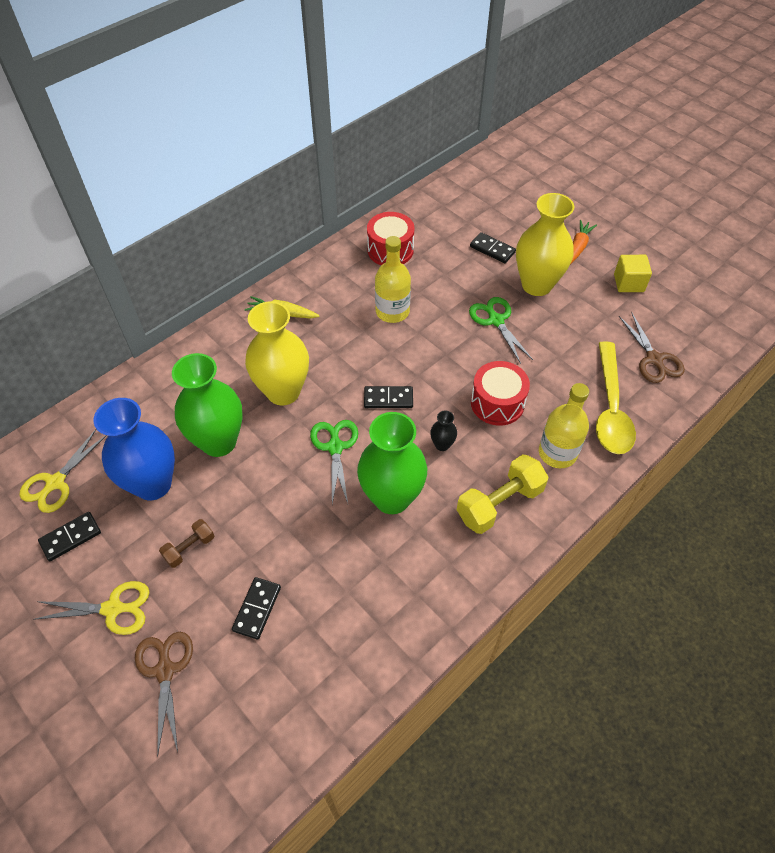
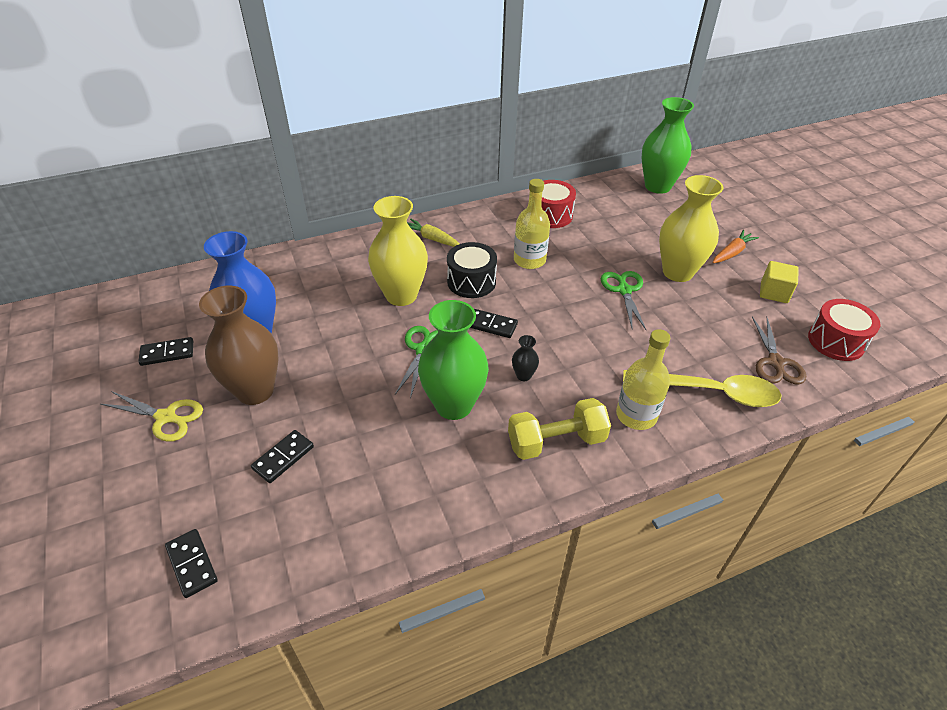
camera: 20 degrees right, 10 degrees down
(55, 482) = (181, 310): yellow scissors -> none
(165, 670) = (177, 481): brown scissors -> none
(189, 548) = (255, 391): brown dumbbell -> brown vase
(219, 442) = (326, 318): green vase -> green vase (657, 186)
(346, 354) = (471, 282): none -> black drum
(492, 249) = (646, 235): black domino -> black domino (192, 564)
(497, 403) = (594, 356): red drum -> red drum (836, 341)
(610, 408) = (710, 392): yellow spoon -> yellow spoon turned 105 degrees counterclockwise

